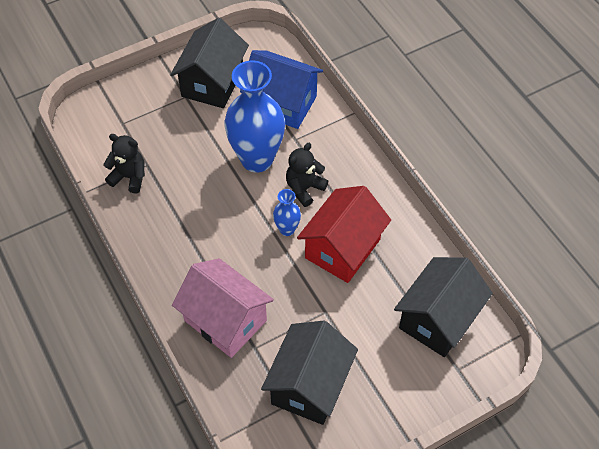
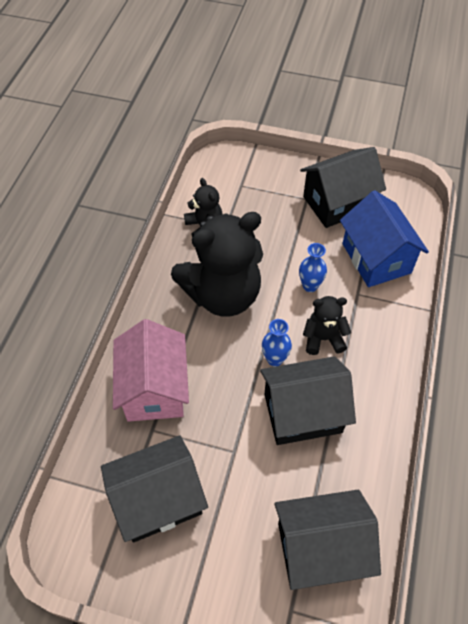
camera: 45 degrees right, 0 degrees up
(201, 215) = (222, 295): none -> black teddy bear
(257, 159) = (310, 286): blue vase -> blue vase, size x0.45
(342, 248) = (302, 413): red house -> black house

